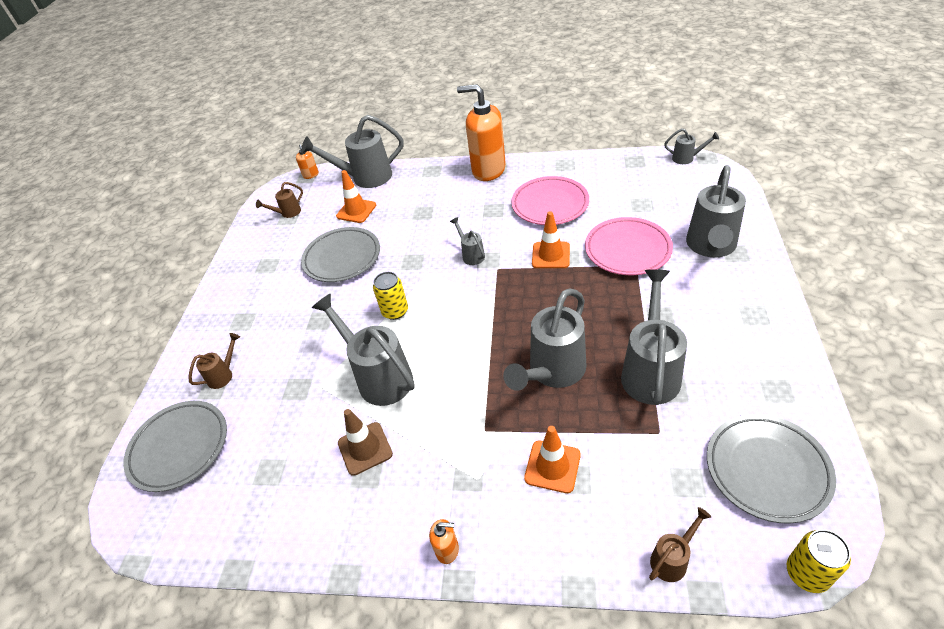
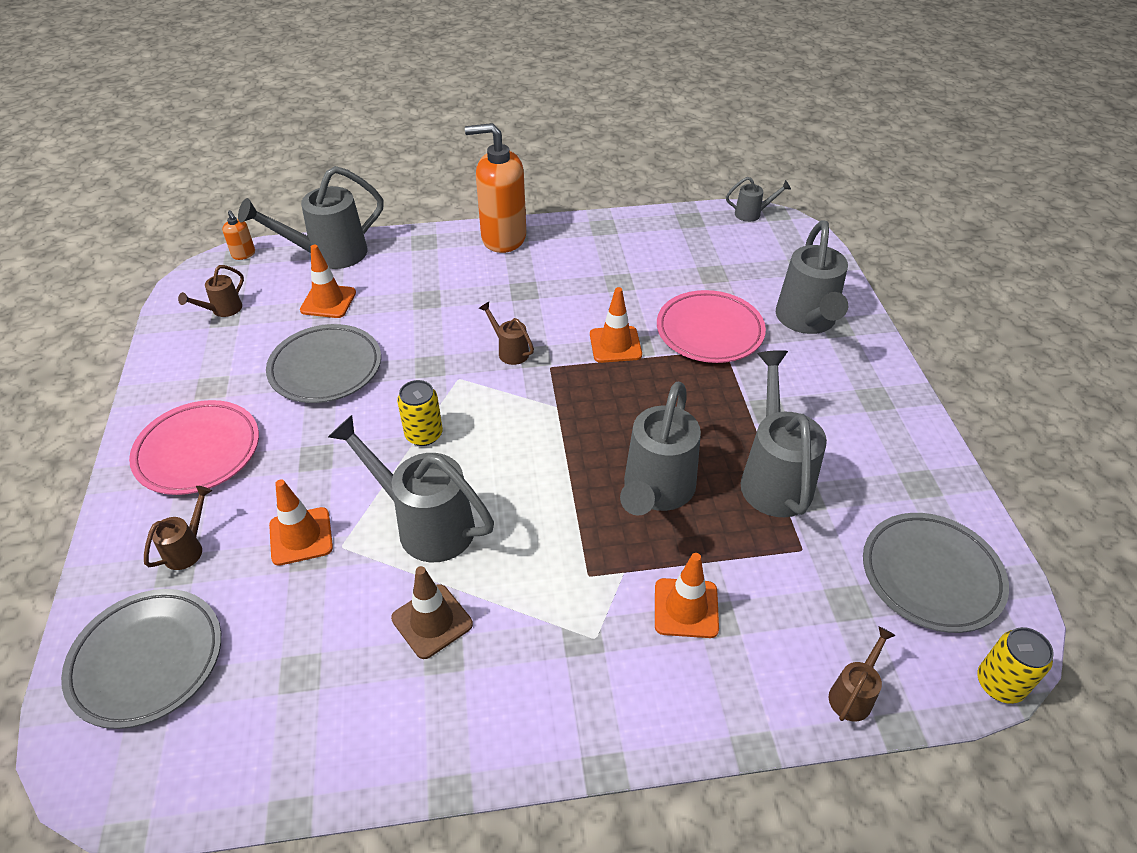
camera: 20 degrees left, 0 degrees up
(295, 375) = (301, 536): none -> orange traffic cone
(447, 550) = (580, 732): orange soap dispenser -> none
(471, 255) = (510, 351): grey watering can -> brown watering can
(550, 204) = (597, 279): pink plate -> pink plate (198, 452)

